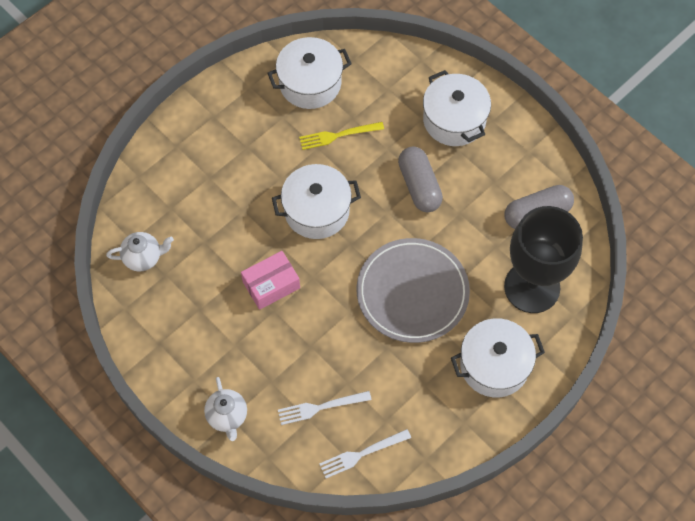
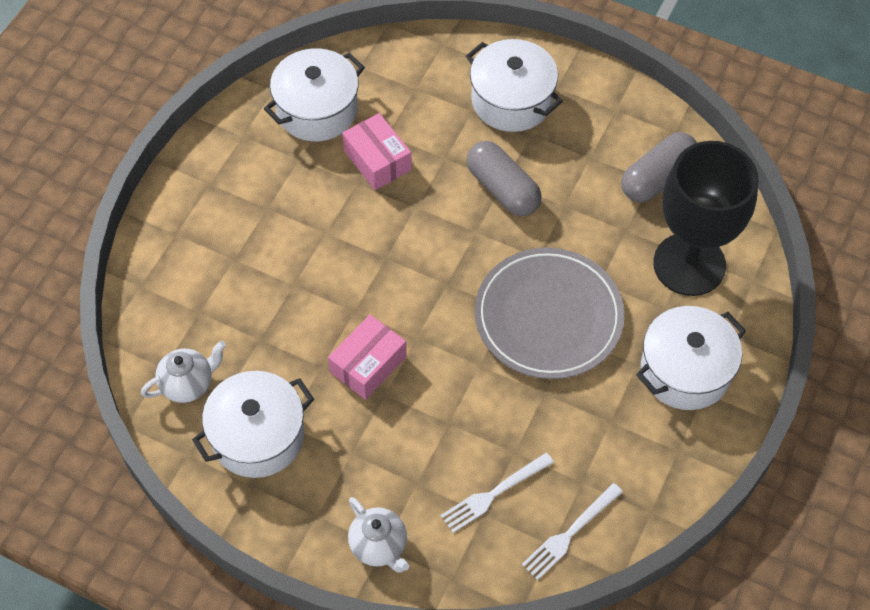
camera: 20 degrees left, 5 degrees down
(317, 211) = (388, 257): white pot -> white pot (258, 436)
(338, 135) = (377, 160): yellow fork -> pink box

